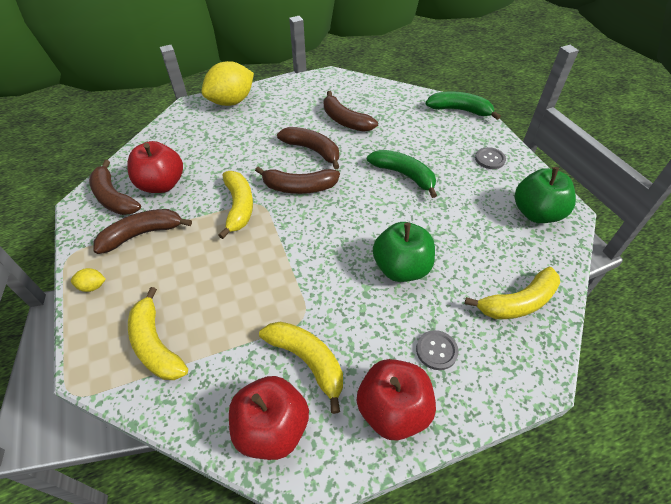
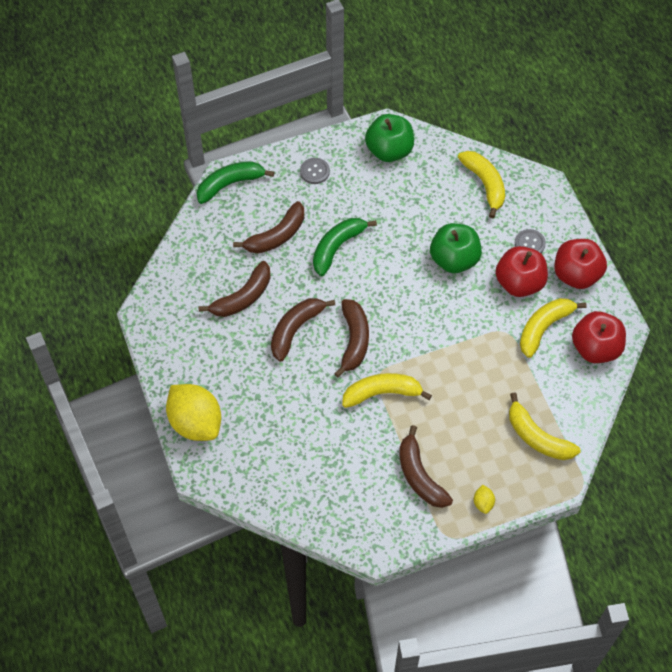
camera: 90 degrees left, 10 degrees up
(114, 198) = (368, 517): brown banana -> brown banana (276, 236)
(156, 344) = (537, 437): yellow banana -> yellow banana turned 75 degrees clockwise
(162, 184) = (348, 473): red apple -> red apple (519, 283)
(460, 110) = (230, 184): green banana -> green banana turned 45 degrees clockwise

